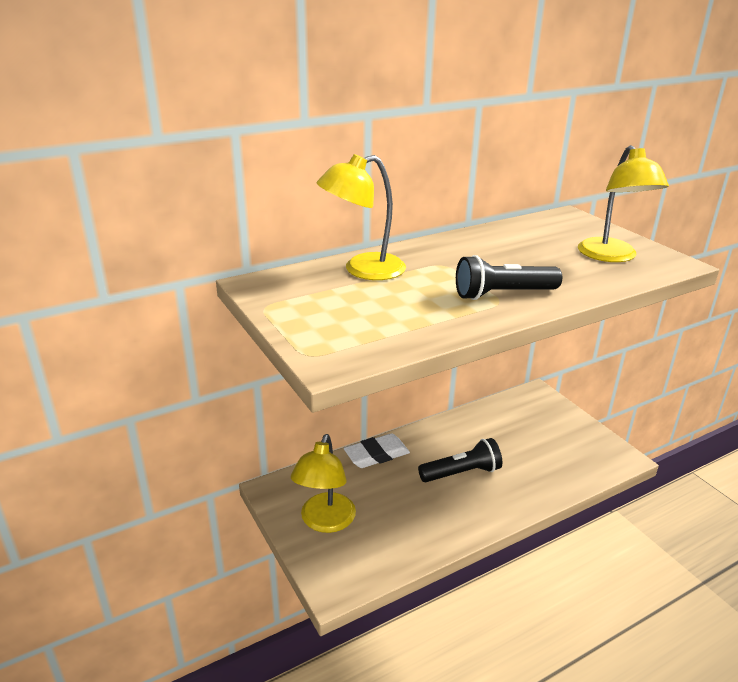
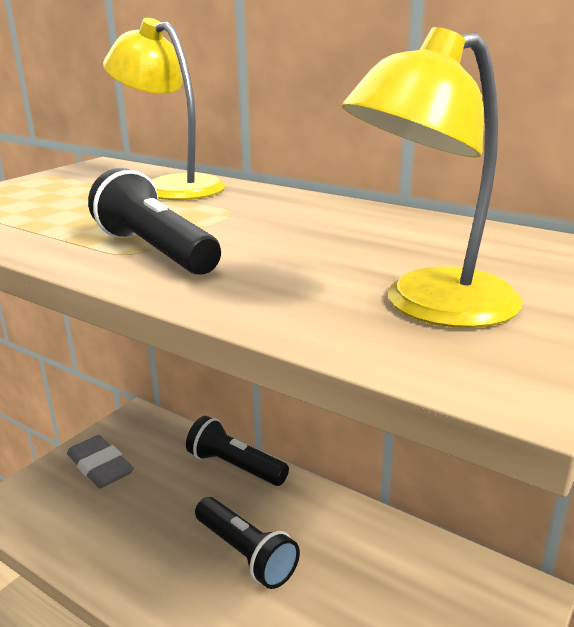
camera: 65 degrees right, 5 degrees down
(325, 522) = (100, 466): yellow lamp -> grey eraser
(376, 454) = (235, 466): white eraser -> black flashlight

